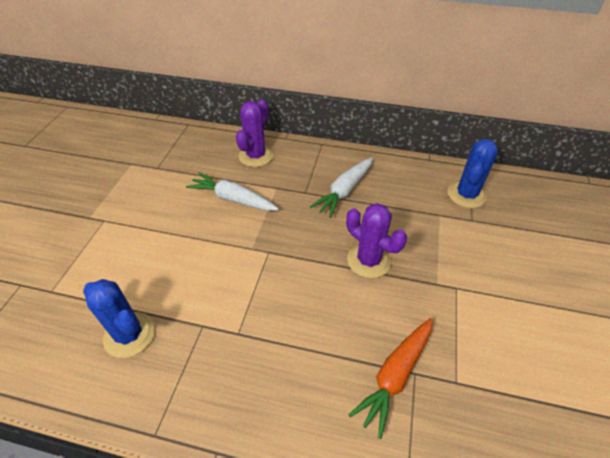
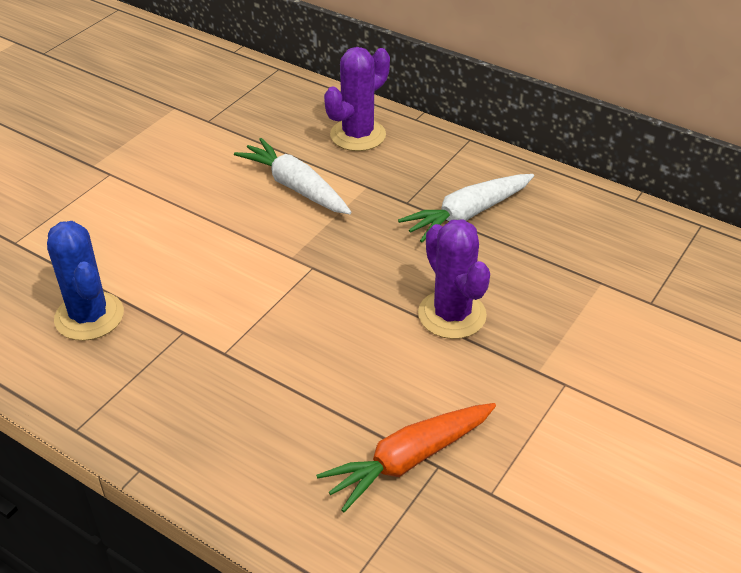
camera: 20 degrees right, 5 degrees down
(466, 195) = (665, 265): blue cactus -> none

